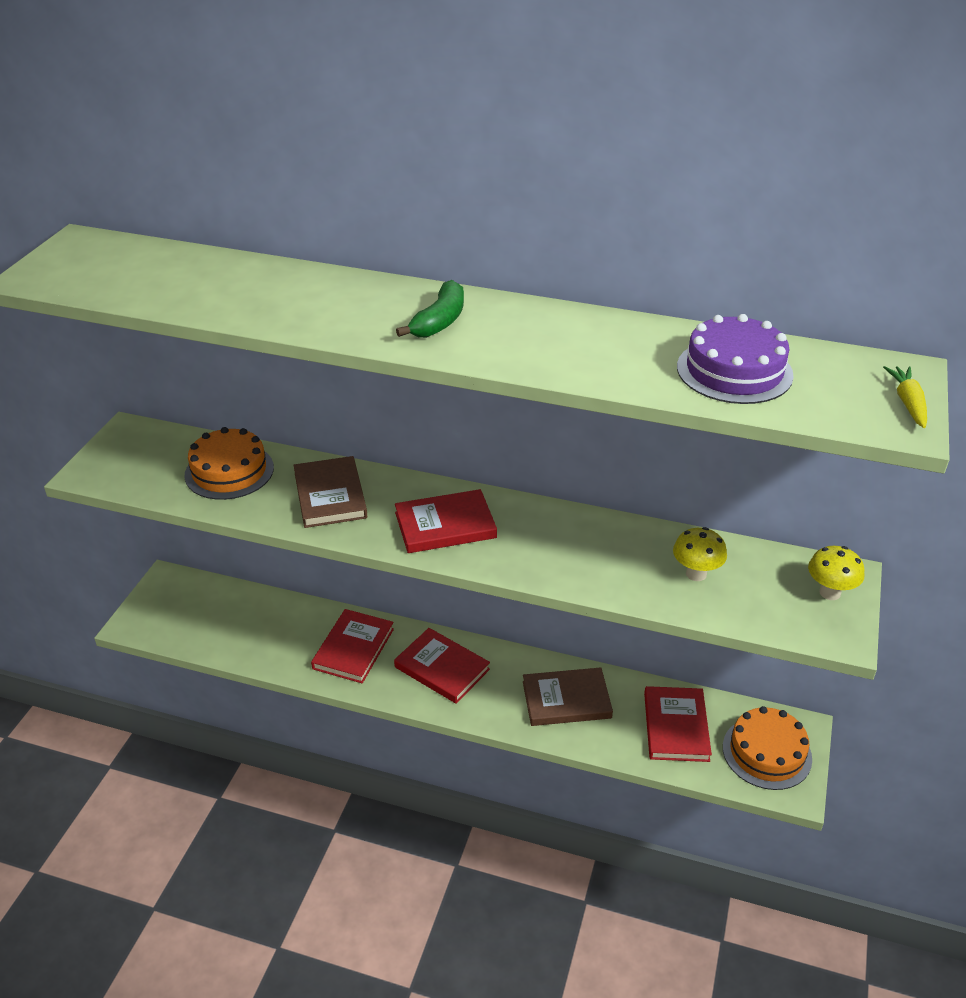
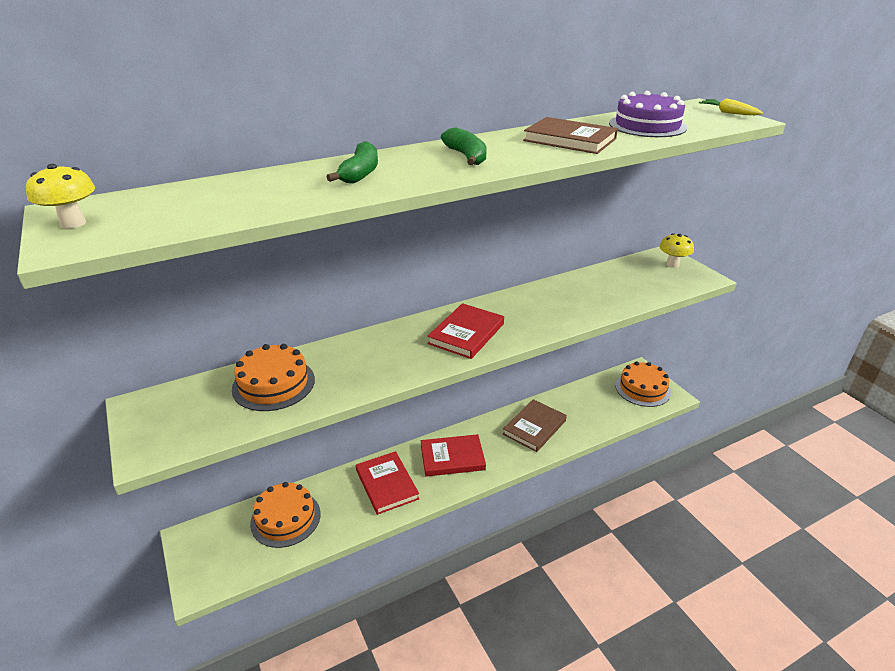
camera: 45 degrees left, 5 degrees down
(244, 617) = (285, 518): none -> orange cake
(315, 298) = (360, 173): none -> green banana
(330, 495) = (371, 358): brown book -> brown book (570, 140)
(675, 726) = (595, 404): red book -> none
(696, 574) = (615, 286): yellow mushroom -> yellow mushroom (73, 223)

